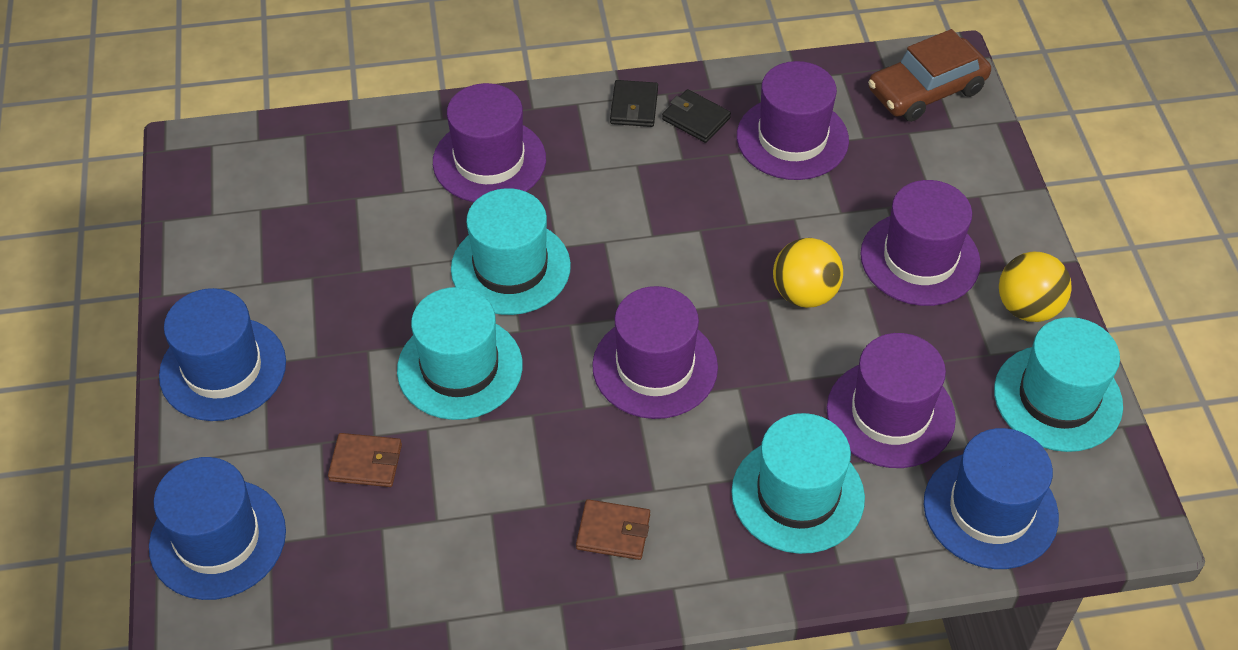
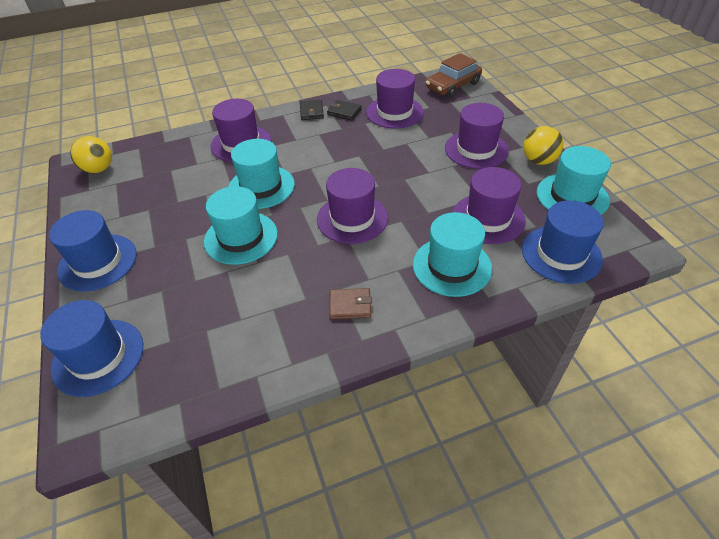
camera: 10 degrees left, 5 degrees down
(366, 463) = (191, 296): brown wallet -> none
(804, 294) = (422, 173): yellow ball -> yellow ball (99, 169)

